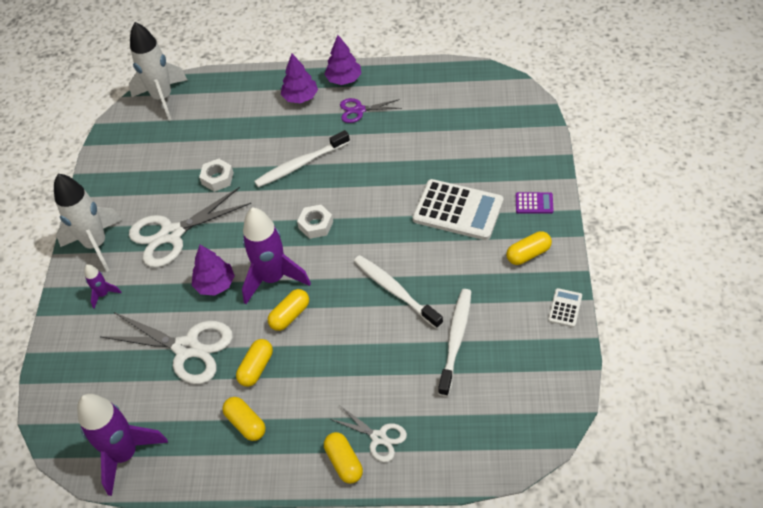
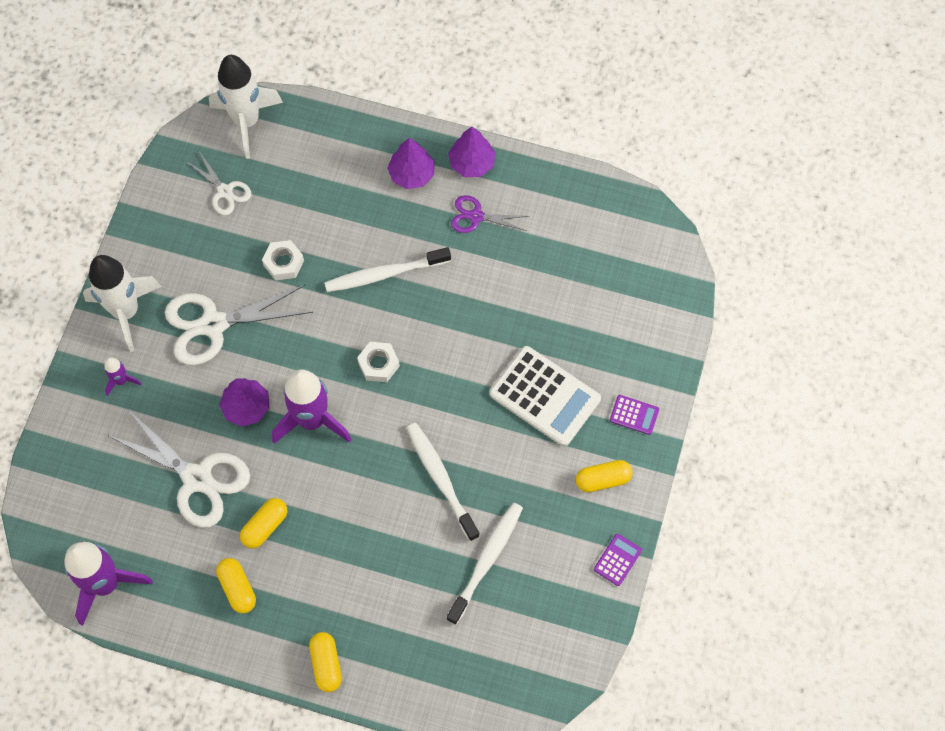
camera: 10 degrees right, 15 degrees up
(290, 315) = (318, 473): yellow capsule -> none
(379, 437) = (370, 648): white scissors -> white scissors (225, 191)
(565, 308) = (617, 560): white calculator -> purple calculator

